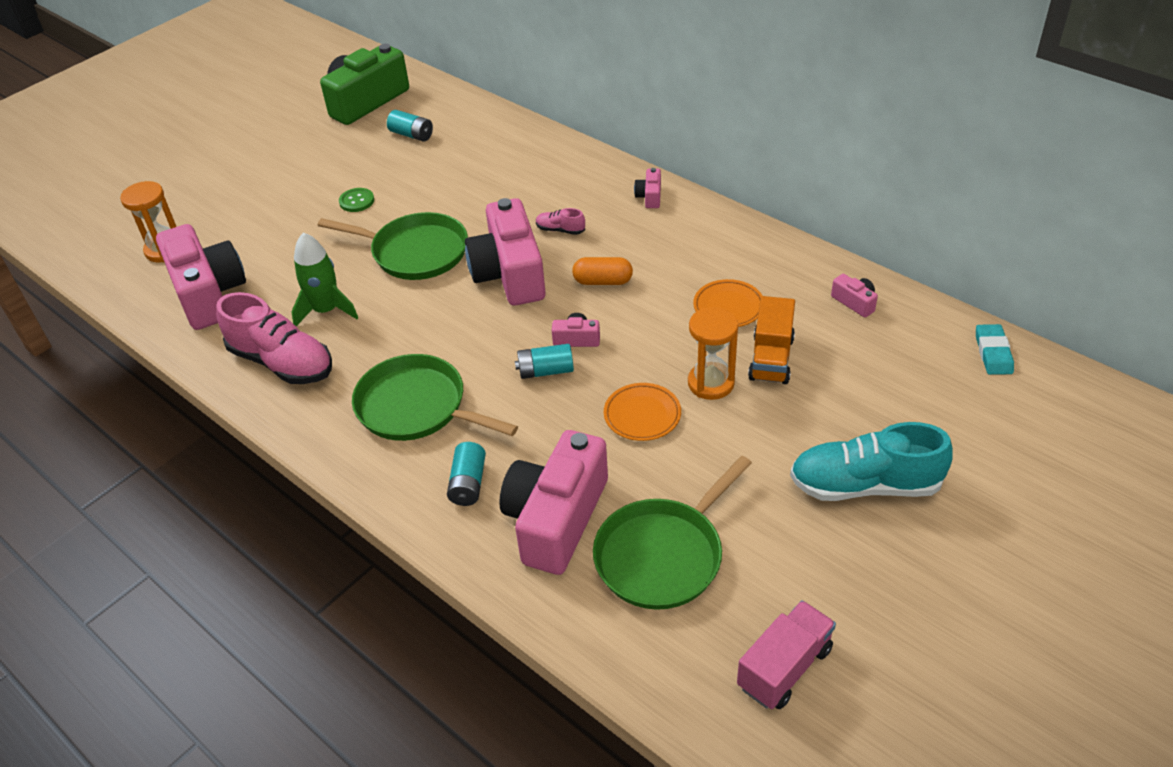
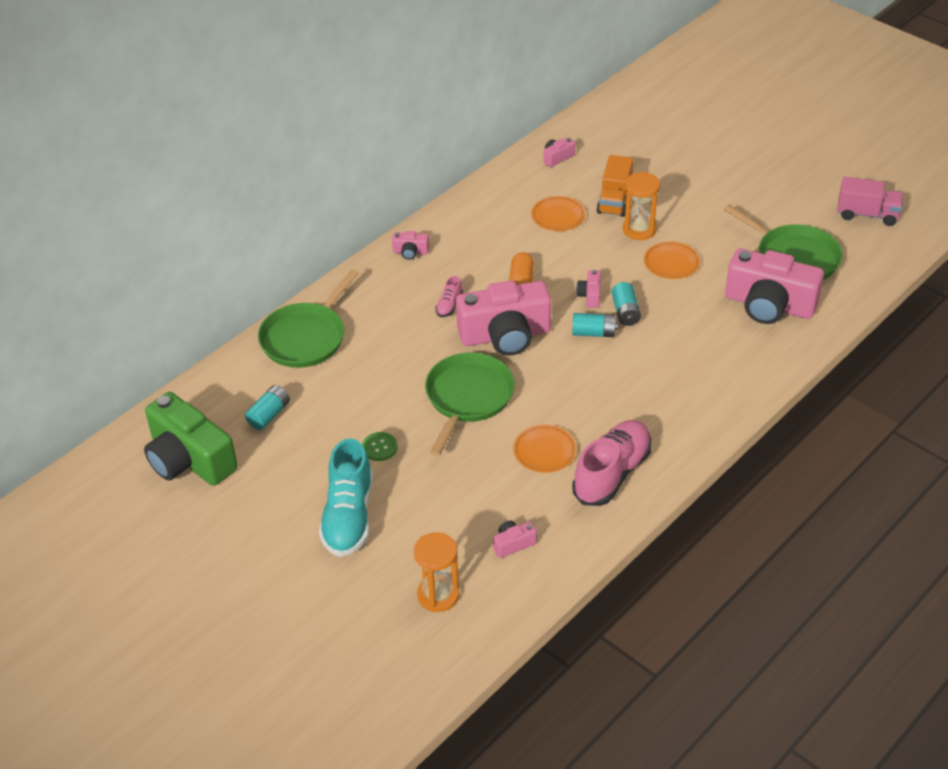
camera: 90 degrees left, 0 degrees up
(208, 294) = (513, 544): pink camera -> pink camera, size x0.41
(326, 310) = (544, 451): green rocket -> orange plate
(416, 407) = (665, 383): green pan -> green pan (305, 338)
(468, 483) = (741, 349): turquoise battery -> turquoise battery (593, 333)
(771, 358) = (614, 200): orange truck -> orange truck turned 90 degrees clockwise
(784, 668) = (867, 214): pink truck -> pink truck turned 150 degrees clockwise
(865, 485) = (729, 172): turquoise shoe -> turquoise shoe (348, 516)
(993, 353) = (612, 107): turquoise eraser -> none

